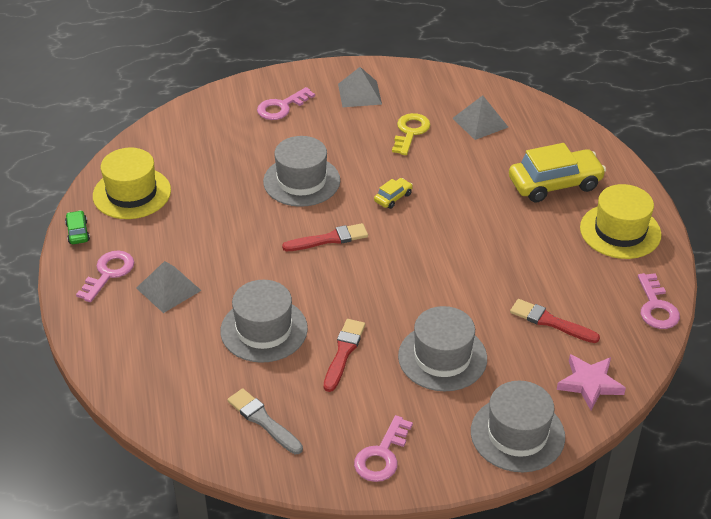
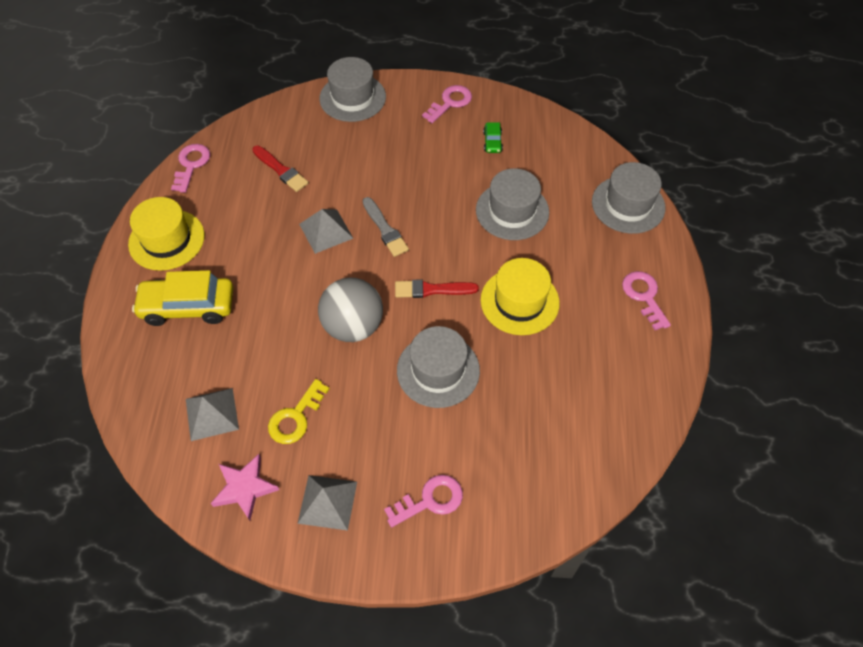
camera: 165 degrees left, 15 degrees up
(78, 232) = (676, 353): green car -> green car (492, 142)
(108, 273) = (644, 296): pink key -> pink key turned 120 degrees clockwise
(132, 193) = (621, 395): yellow hat -> yellow hat (519, 301)
(168, 289) = (589, 267): grey pyramid -> grey pyramid (326, 231)
(263, 421) = (527, 141): grey brush -> grey brush (385, 229)
(343, 352) = (453, 179): red brush -> none
(393, 197) = (353, 326): yellow car -> grey ball
(442, 357) = (379, 160): grey hat -> grey hat (628, 204)
(590, 384) = (282, 119): pink star -> pink star (244, 488)

